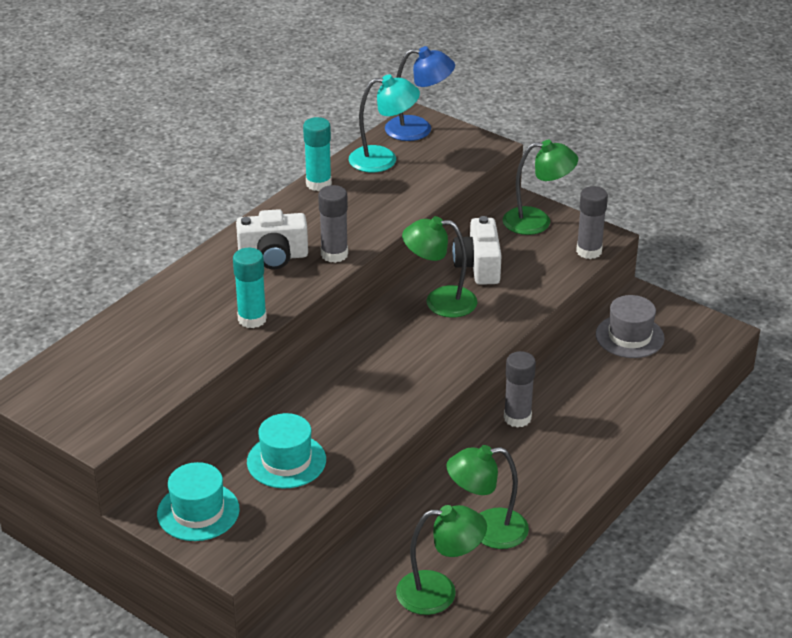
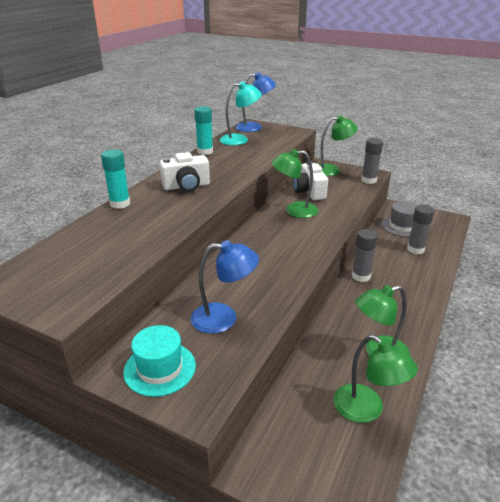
camera: 10 degrees left, 5 degrees down
(252, 319) = (180, 220): turquoise glue stick -> turquoise glue stick (120, 204)
(286, 461) = (224, 318): turquoise hat -> blue lamp
(334, 254) = (227, 182): grey glue stick -> grey glue stick (415, 249)
(439, 592) = (367, 410): green lamp -> green lamp turned 60 degrees clockwise

